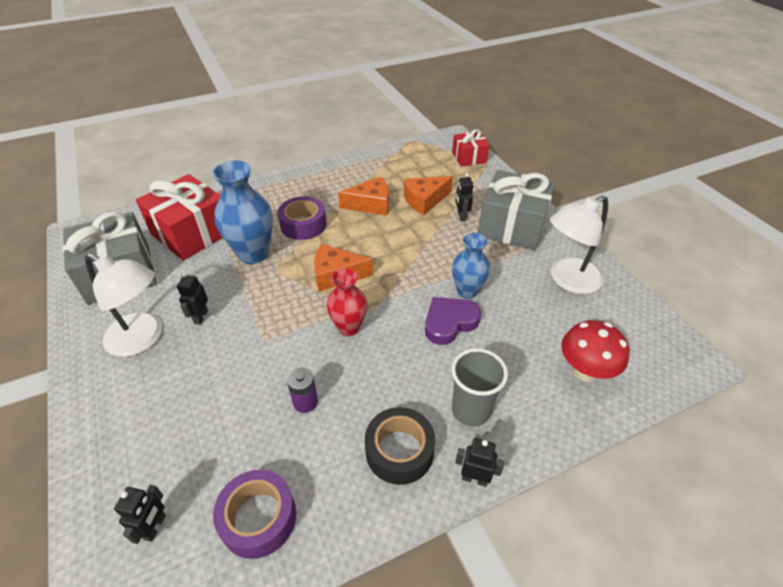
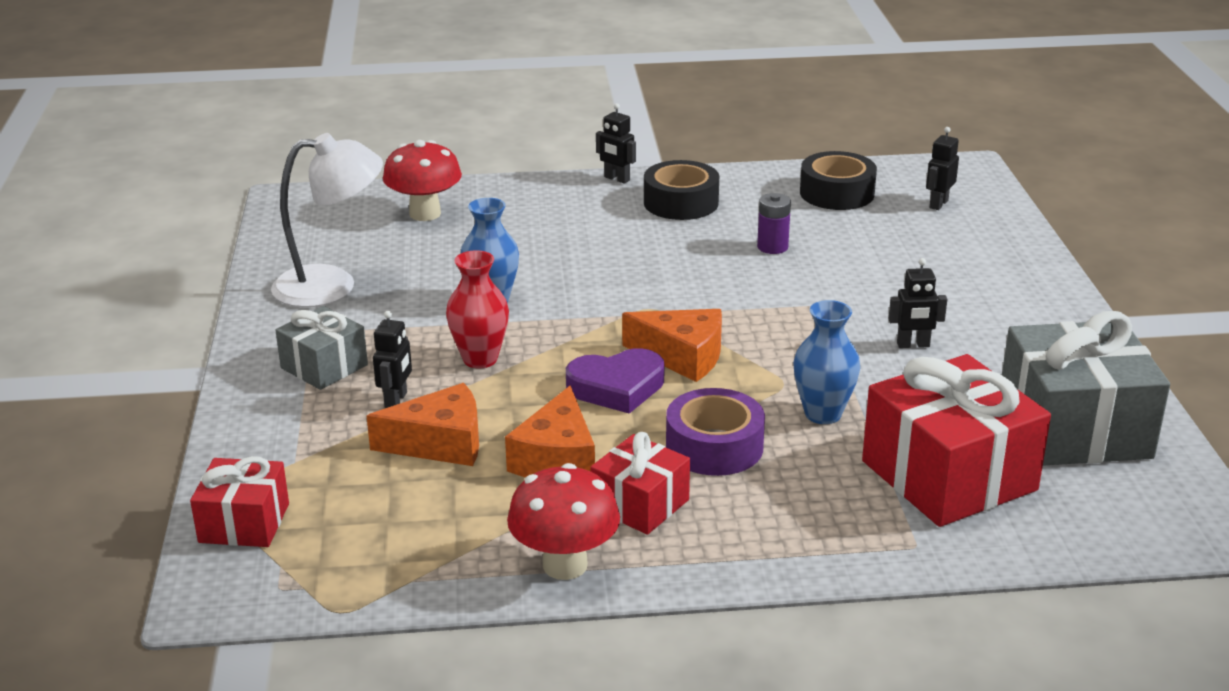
camera: 160 degrees left, 15 degrees down
(143, 339) = (998, 336): white lamp -> none
(200, 317) = (913, 345): black robot -> black robot turned 60 degrees clockwise
(253, 254) = (823, 414): blue vase -> blue vase, size x0.64
(258, 518) = (837, 193): purple tape -> black tape
(326, 193) = (640, 504): none -> red gift
(344, 167) = (565, 565): none -> red mushroom
(349, 327) = (691, 295): red vase -> red vase (480, 359)
(371, 204) = (557, 458): orange cheese -> orange cheese turned 90 degrees counterclockwise
(449, 322) = (547, 276): purple heart -> purple heart (617, 387)
(471, 410) = (584, 212): grey cup -> none
(512, 226) = (324, 366): grey gift -> grey gift, size x0.55

